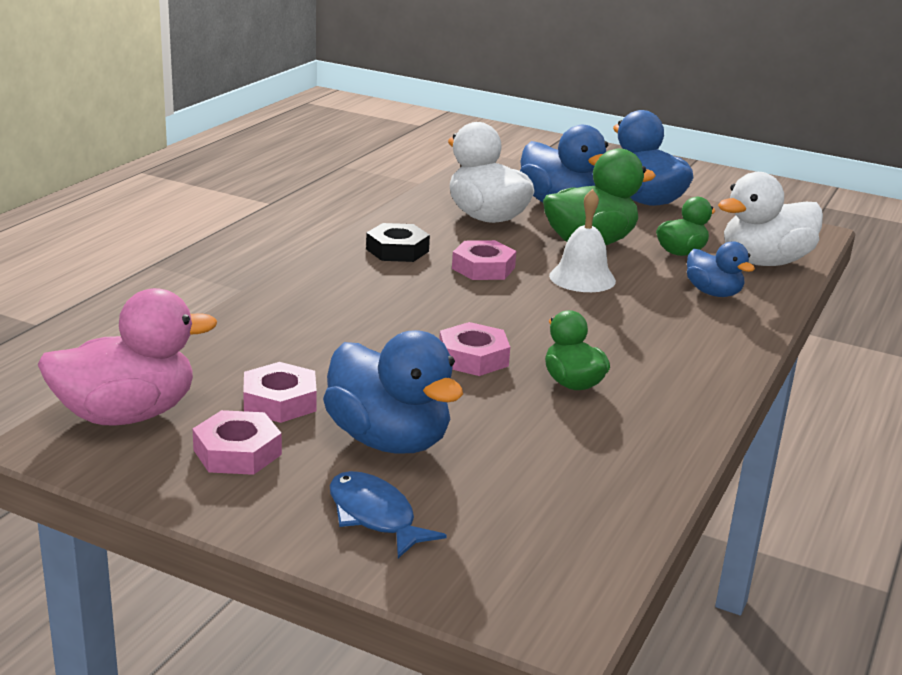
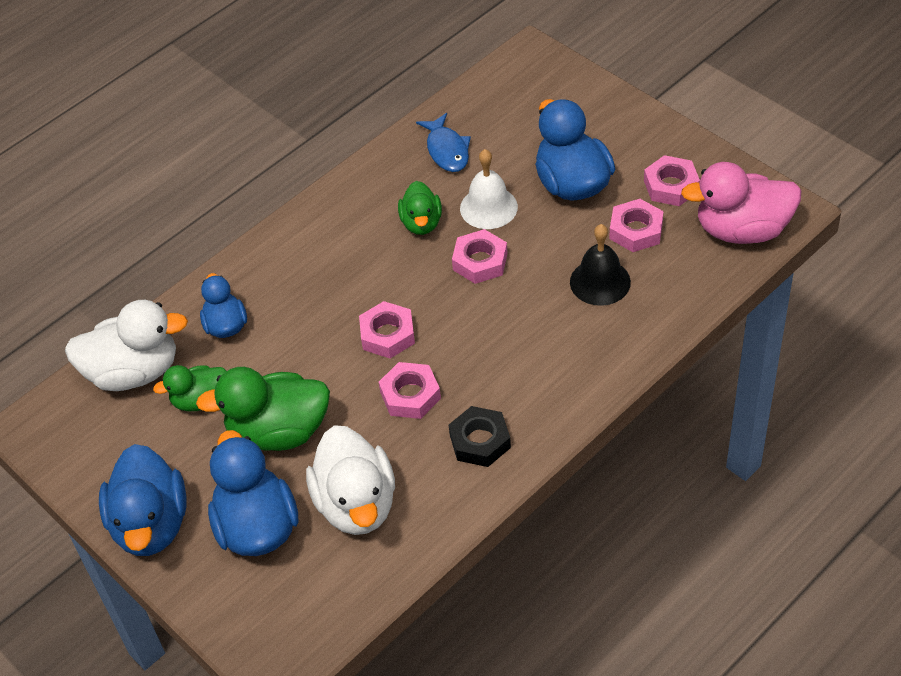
camera: 155 degrees left, 25 degrees up
(314, 354) = (600, 282): none -> black bell
(374, 516) = (599, 126): blue fish -> blue fish (447, 150)
(538, 299) = (387, 335): none -> pink nut
(582, 278) = (327, 365): white bell -> white bell (488, 207)

